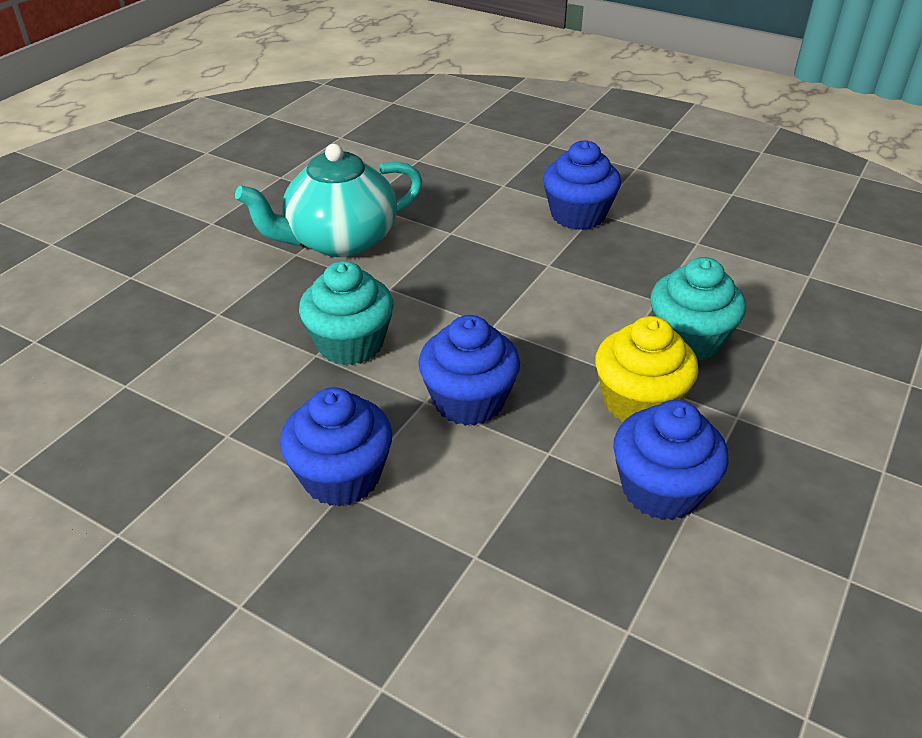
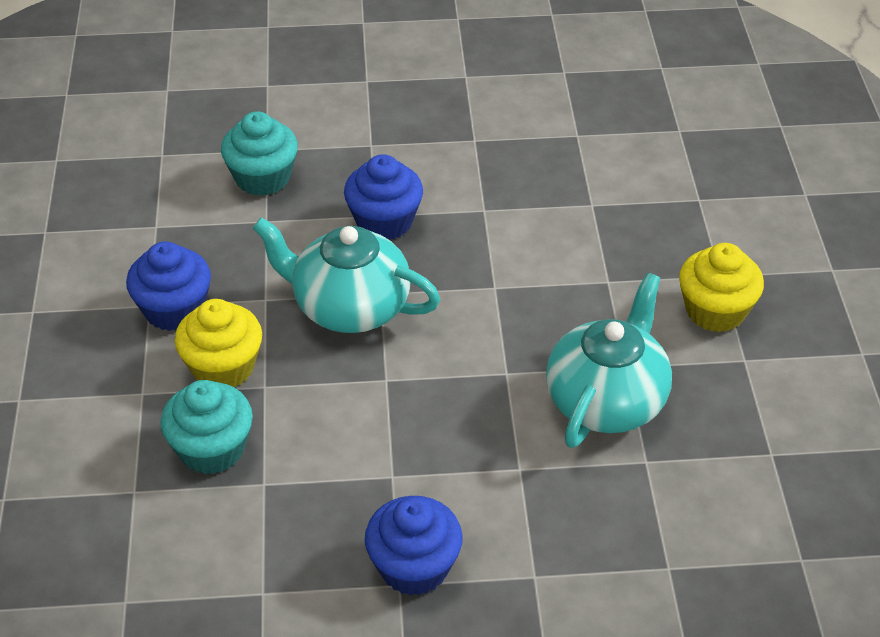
camera: 145 degrees right, 5 degrees up
(177, 256) = (715, 311): none -> yellow cupcake
(350, 344) = (479, 307): turquoise cupcake -> turquoise cupcake (262, 178)
(469, 401) = (349, 307): blue cupcake -> turquoise teapot

